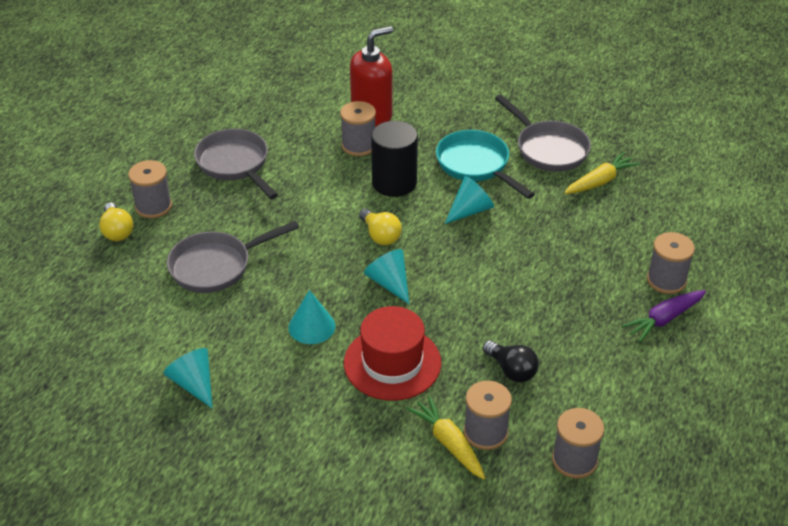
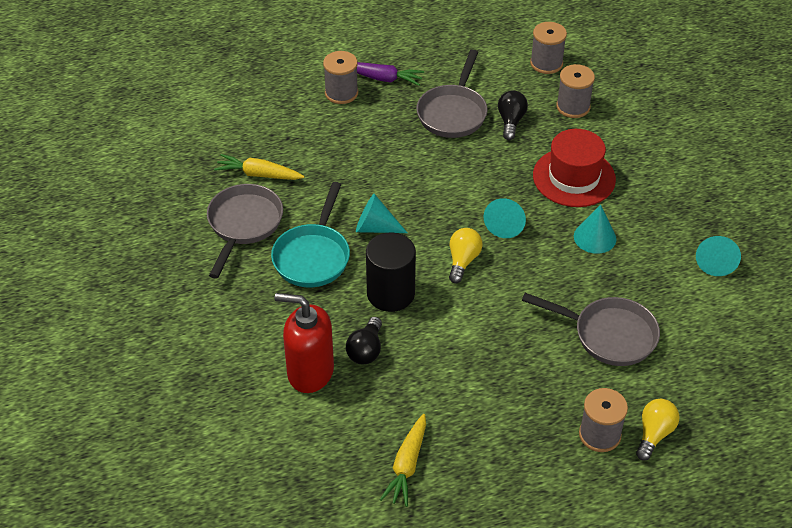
camera: 130 degrees left, 5 degrees up
(235, 164) = (485, 420): grey pan -> grey pan (453, 113)
(358, 145) = (366, 350): grey spool -> black light bulb
(449, 443) = (600, 117): yellow carrot -> yellow carrot (407, 465)

